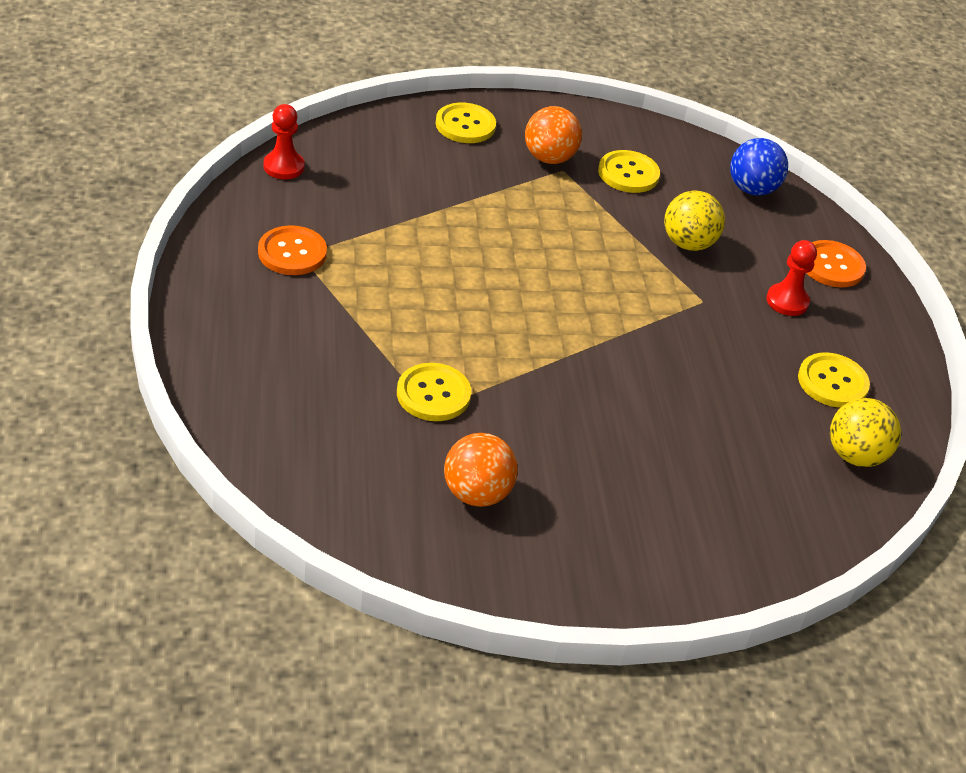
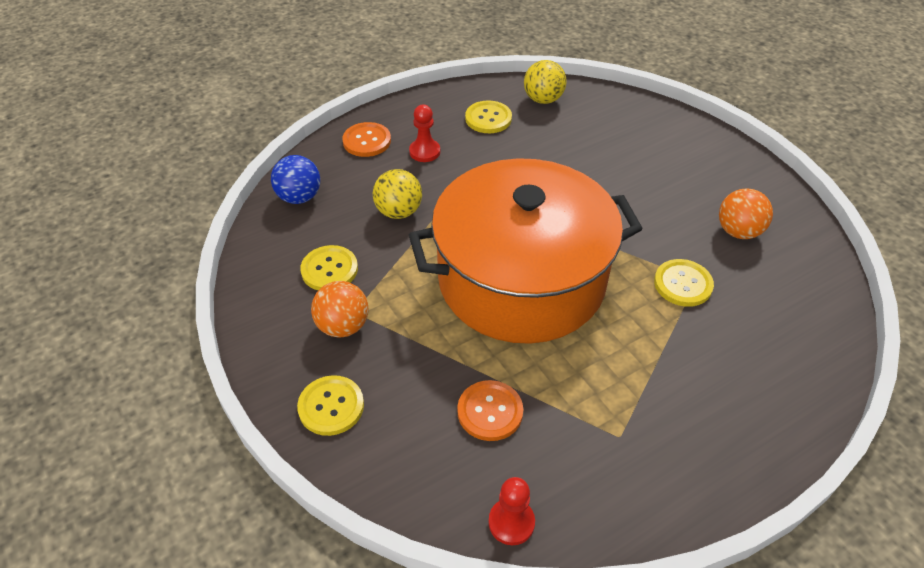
camera: 110 degrees left, 5 degrees up
(292, 253) = (623, 444): orange button -> orange button (490, 411)
(528, 283) = (521, 279): none -> orange pot

